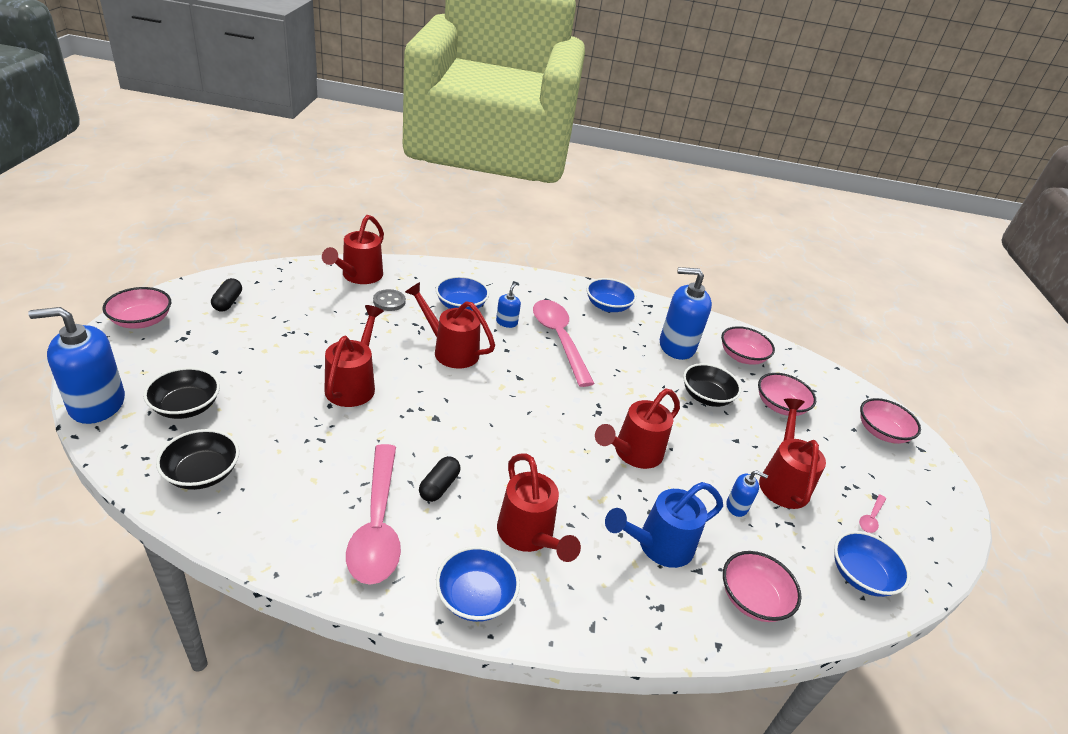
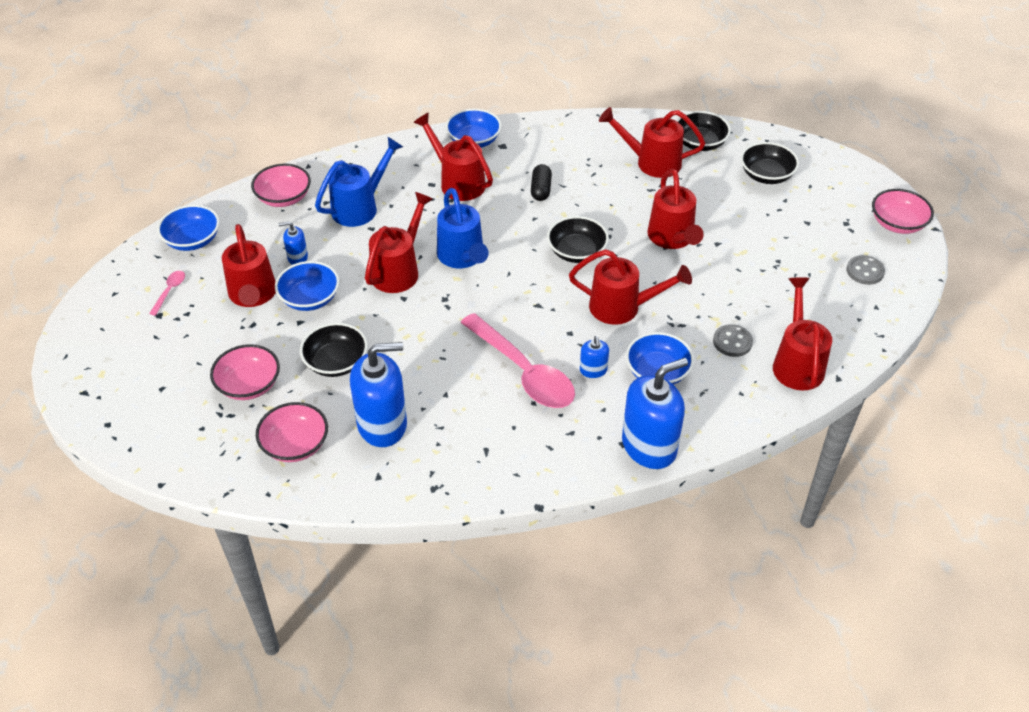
camera: 165 degrees right, 10 degrees up
(97, 404) = (822, 155): blue soap dispenser -> blue soap dispenser (649, 446)
(228, 302) = (865, 271): black capsule -> grey button
(285, 471) = (651, 162): none -> red watering can
(377, 525) = (563, 154): pink spoon -> none
(452, 406) = (576, 252): none -> black bowl
(565, 443) = (462, 257): none -> blue watering can
(608, 306) = (489, 457): blue bowl -> blue bowl (310, 298)
(881, 432) = (128, 397): pink bowl -> none

